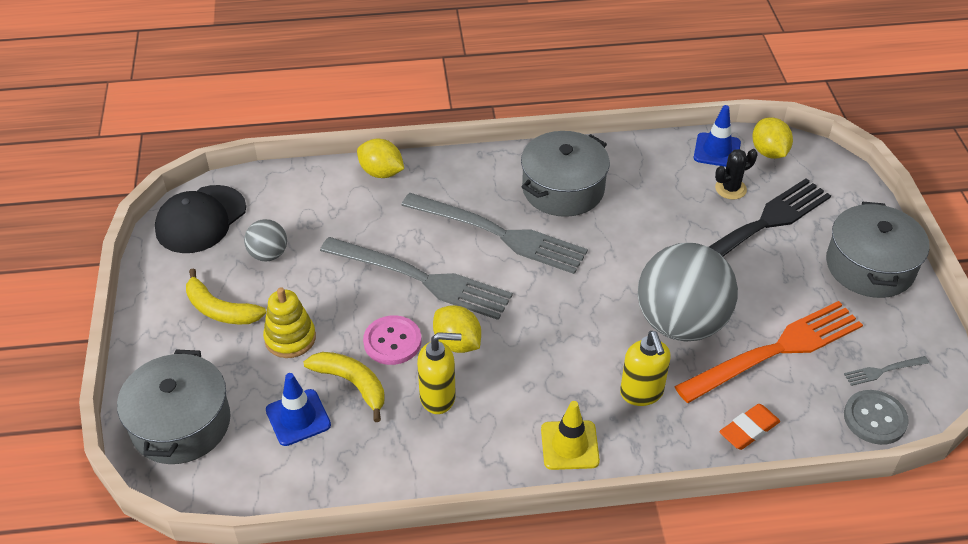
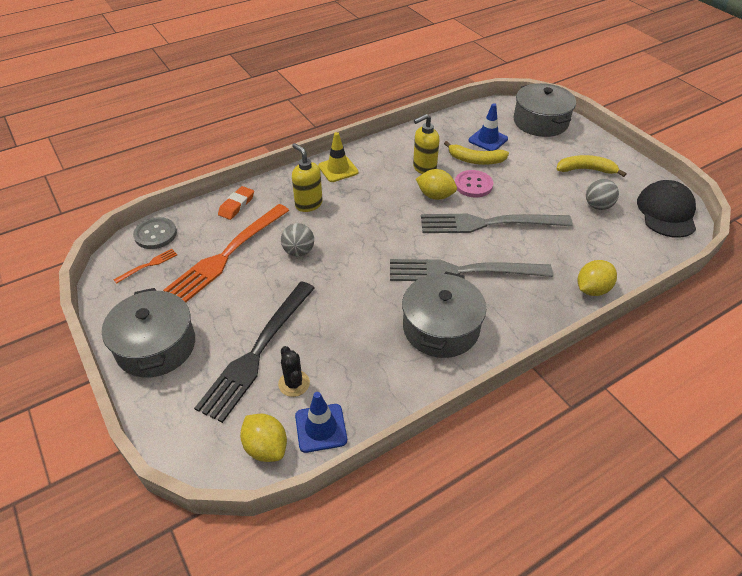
camera: 155 degrees right, 0 degrees up
(290, 338) = (531, 169): yellow stacking toy -> none
(381, 172) = (592, 289): yellow lemon -> yellow lemon turned 45 degrees counterclockwise
(680, 323) = (299, 251): grey ball -> grey ball, size x0.46
(730, 189) = (294, 383): black cactus -> black cactus turned 60 degrees counterclockwise
(882, 371) = (149, 265): grey fork -> orange fork

